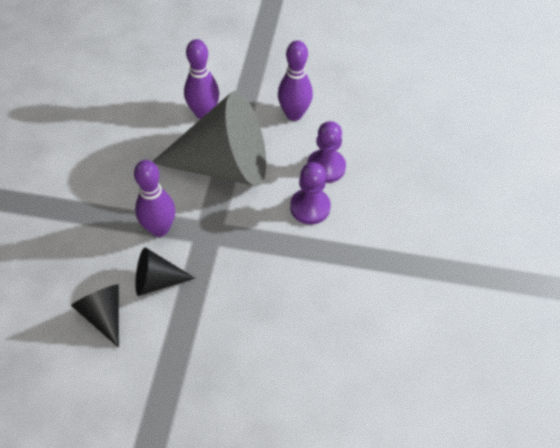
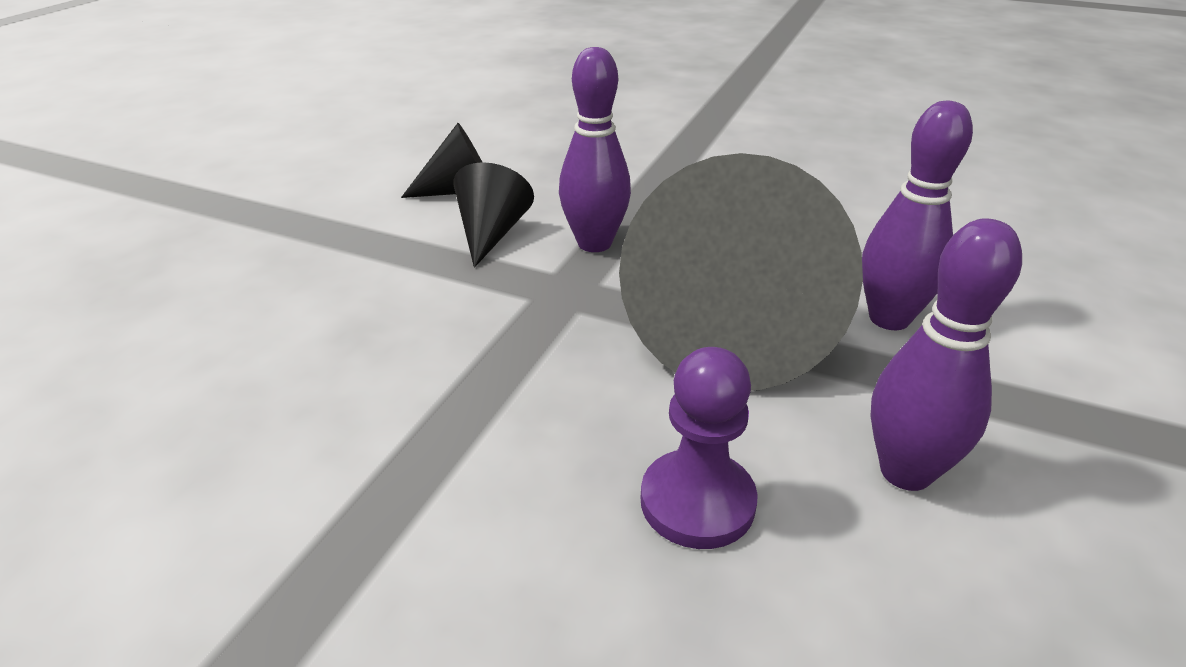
camera: 105 degrees right, 20 degrees down
(310, 207) = (571, 442): purple pawn -> none

